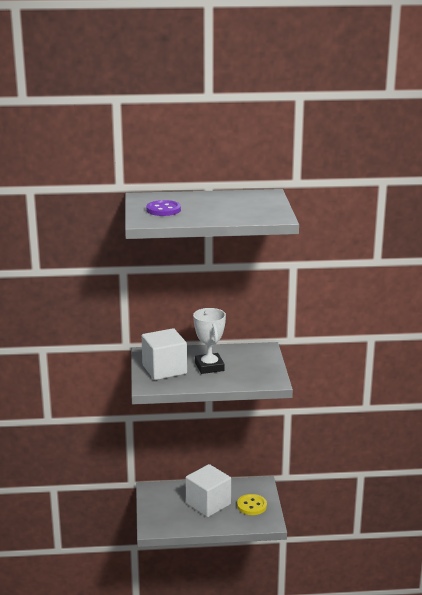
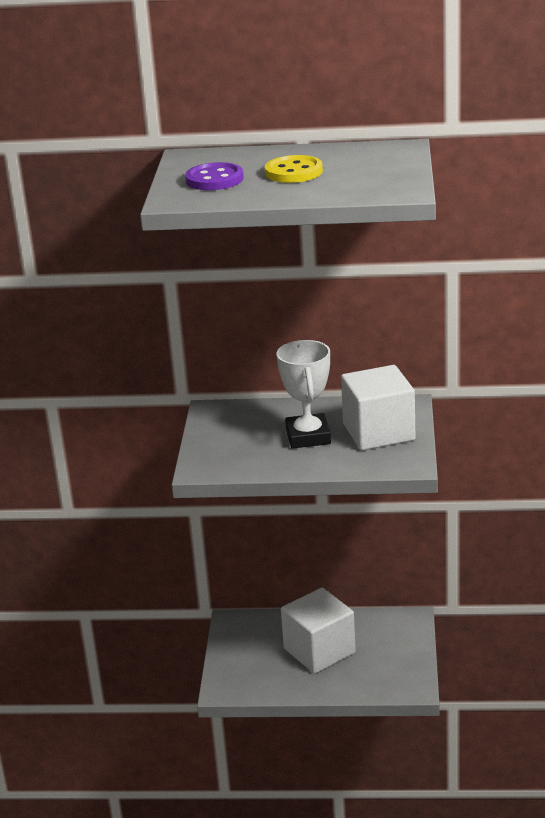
camera: 10 degrees right, 5 degrees up
(164, 369) = (234, 440): white cube -> white cube (378, 432)
(251, 506) = (388, 657): yellow button -> yellow button (293, 172)

